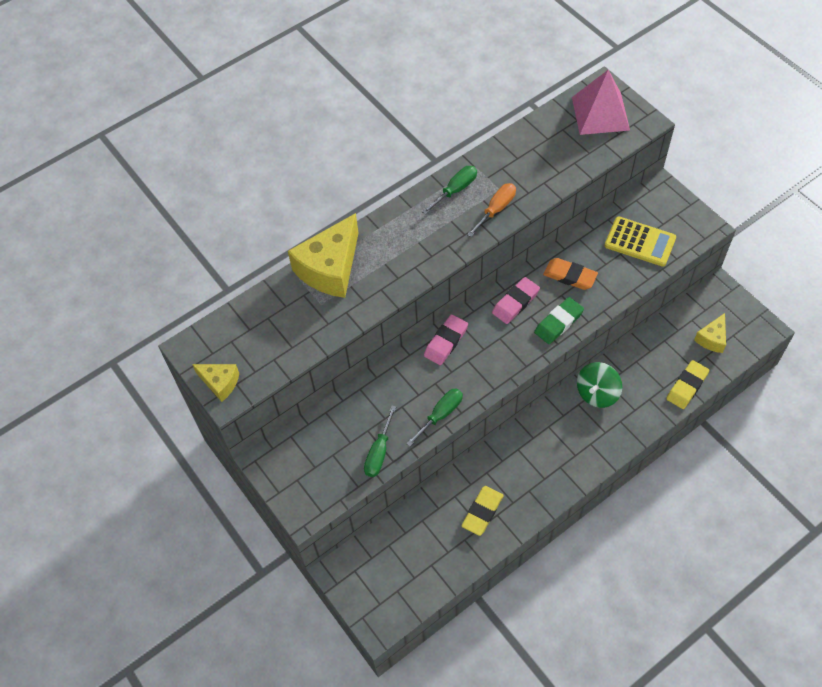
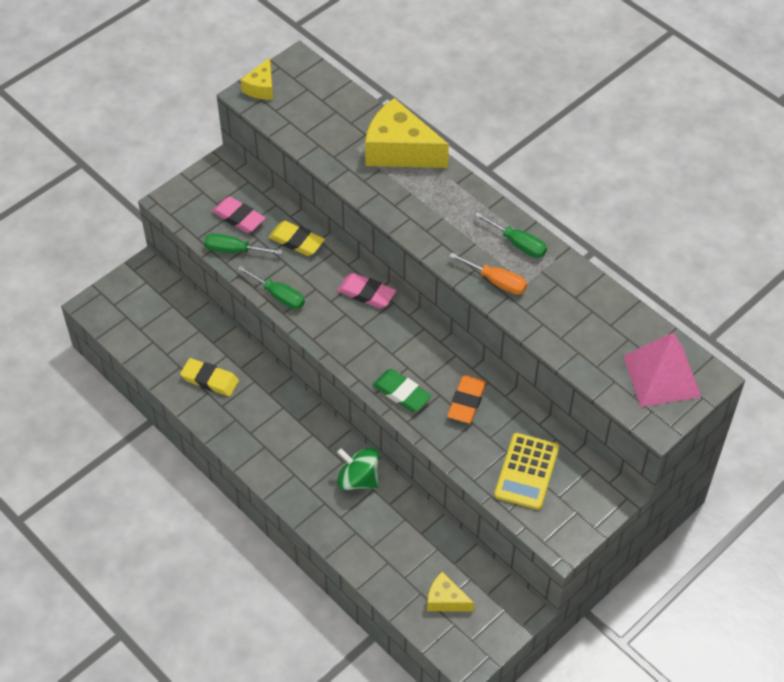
camera: 80 degrees right, 5 degrees down
(515, 302) = (424, 352): pink eraser -> pink eraser (239, 217)
(687, 386) = (376, 571): yellow eraser -> yellow eraser (296, 241)

